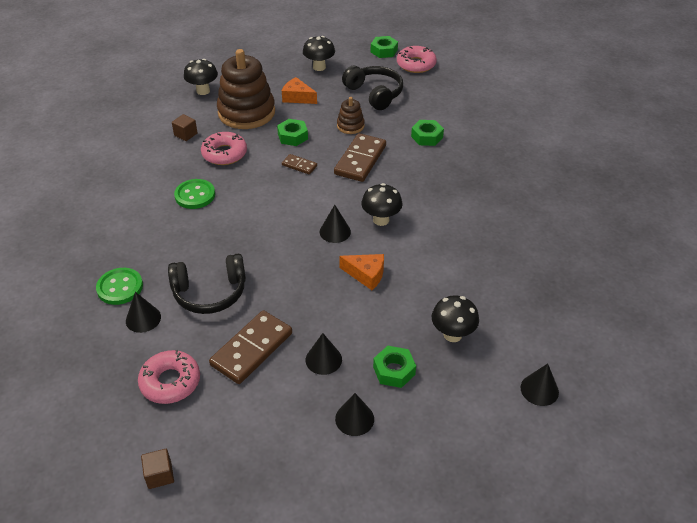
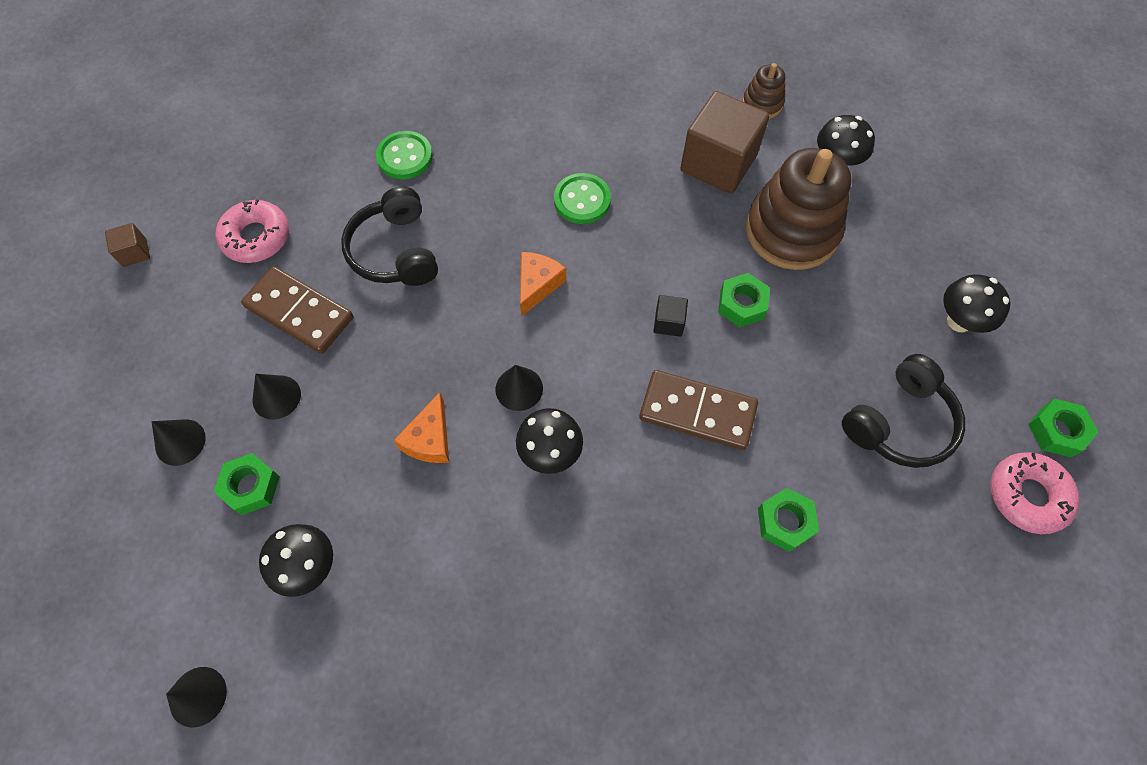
camera: 85 degrees right, 20 degrees up
(143, 319) = (353, 191): black cone -> none
(186, 134) = (718, 163): brown cube -> brown cube, size x2.29
(224, 154) = (681, 219): pink donut -> none
(297, 97) = (853, 298): orange cheese -> orange cheese (537, 285)
(299, 165) = (668, 322): brown domino -> black cube
(350, 126) = (790, 389): brown stacking toy -> brown stacking toy (762, 104)

